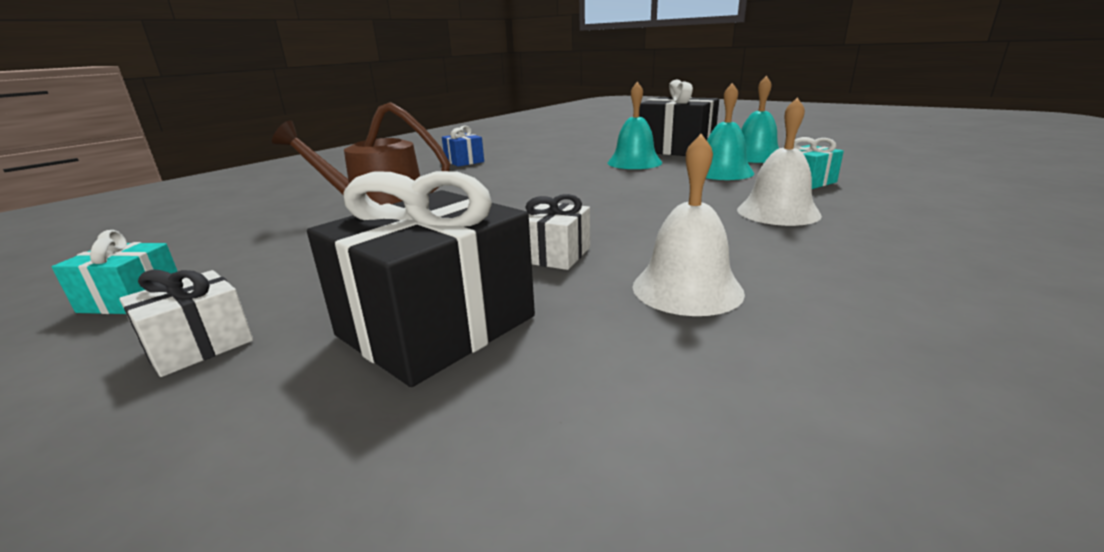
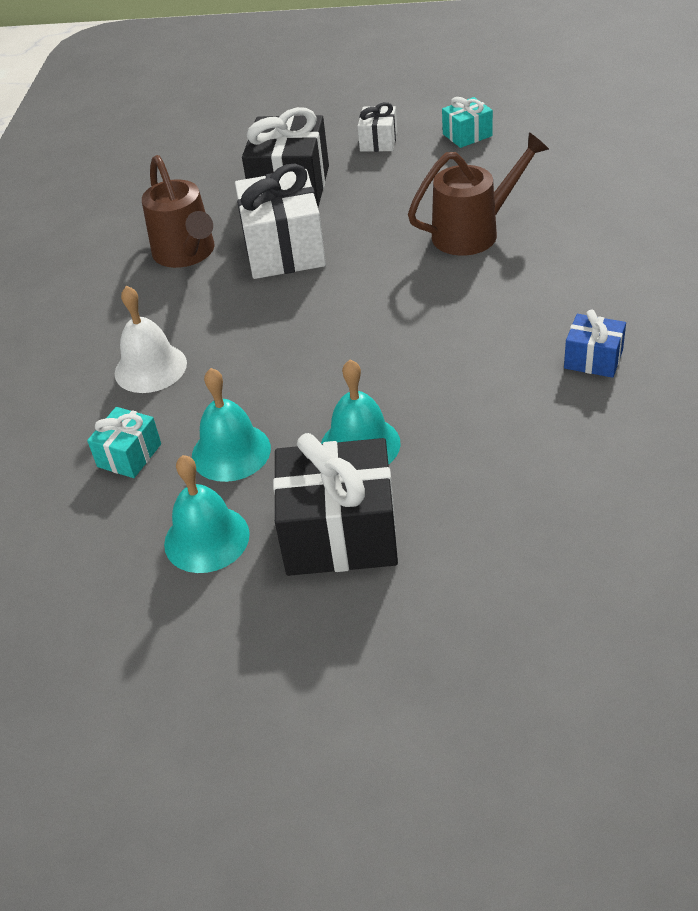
camera: 150 degrees right, 20 degrees up
(555, 255) = (284, 249): white gift -> white gift, size x1.95
(687, 288) = (187, 254): white bell -> brown watering can

